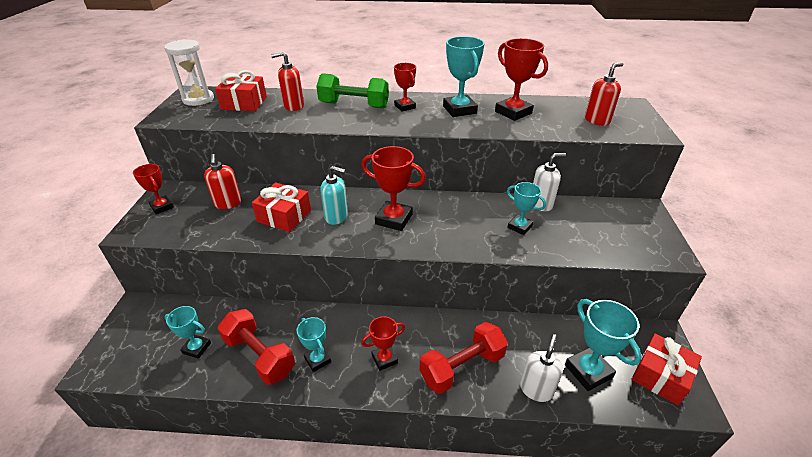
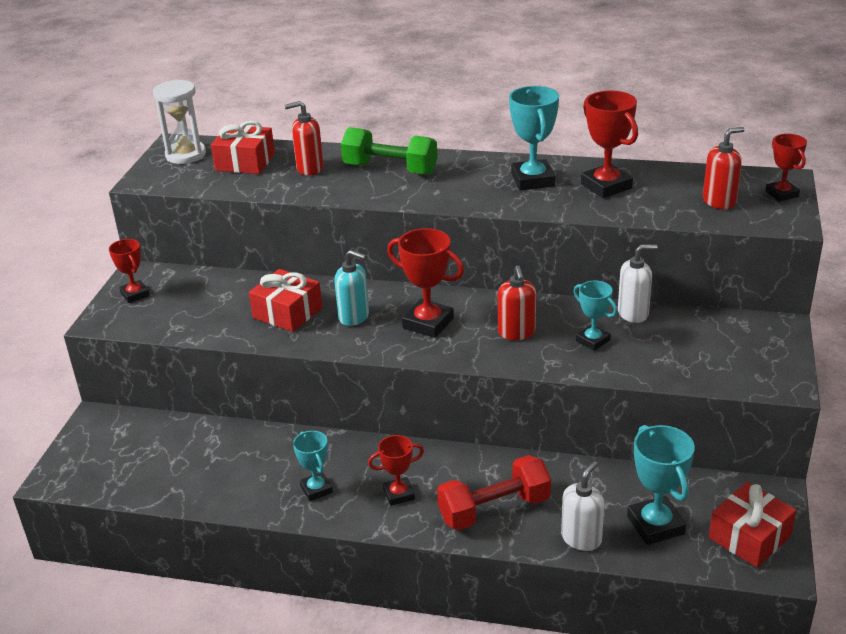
camera: 10 degrees right, 5 degrees down
(197, 348) = (171, 467): turquoise trophy -> none
(228, 203) = (217, 294): red soap dispenser -> red soap dispenser (516, 333)
(260, 356) = (246, 480): red dumbbell -> none
(405, 107) = (459, 173): red trophy -> red trophy (781, 194)

